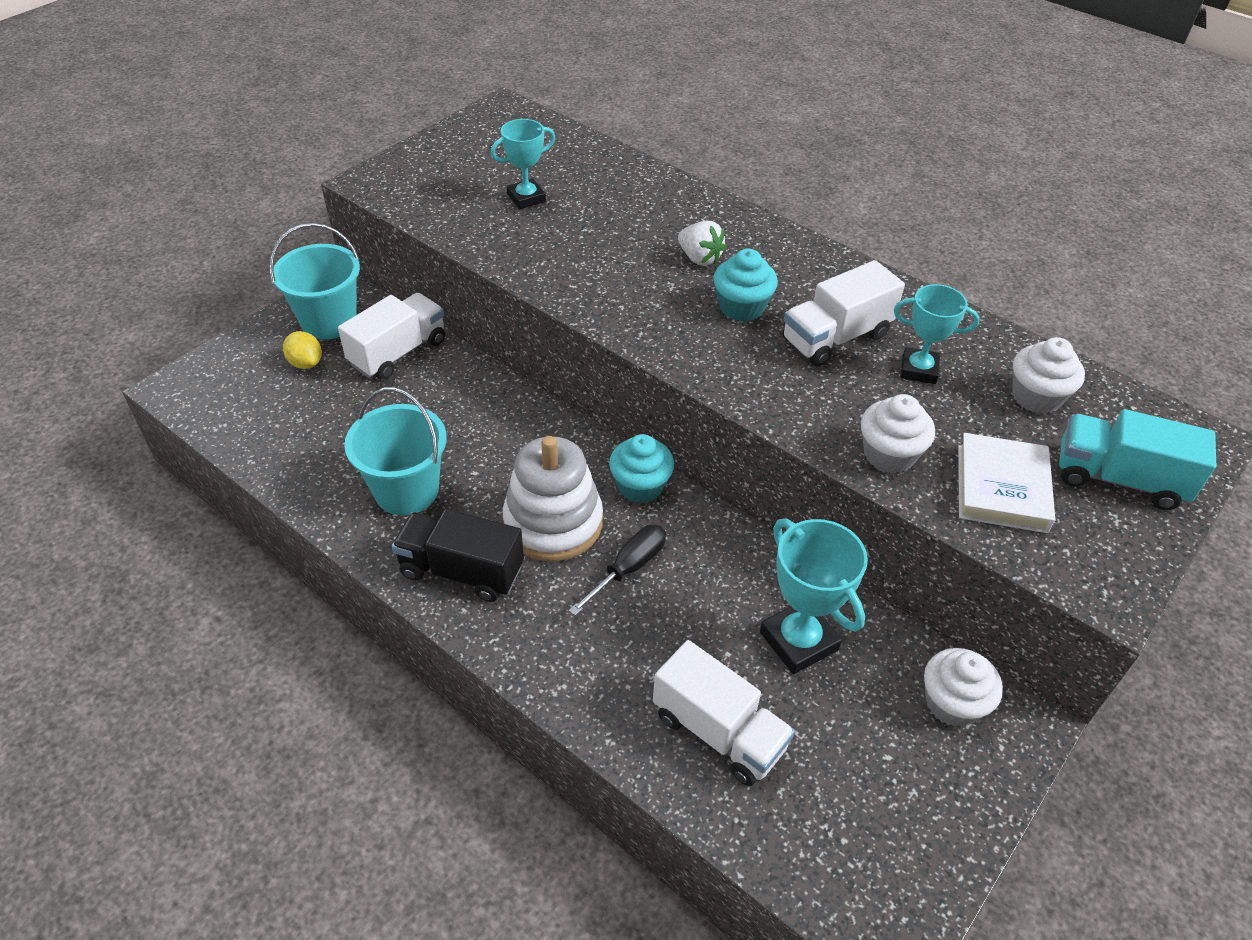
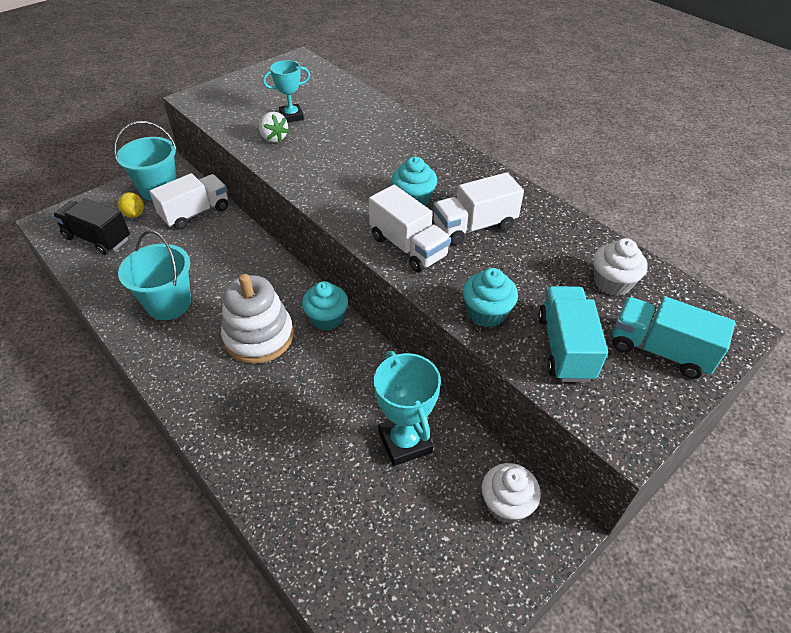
camera: 10 degrees right, 0 degrees up
(461, 571) = (186, 362): black truck -> black truck (97, 238)
(628, 568) = (300, 374): black screwdriver -> none
(699, 258) = (395, 164): white strawberry -> white strawberry (273, 138)
(718, 731) = (326, 500): white truck -> white truck (408, 247)
(889, 454) = (486, 313): white cupcake -> turquoise cupcake
(918, 370) = (528, 255): turquoise trophy -> none
(1001, 488) = (565, 347): white book -> turquoise truck

